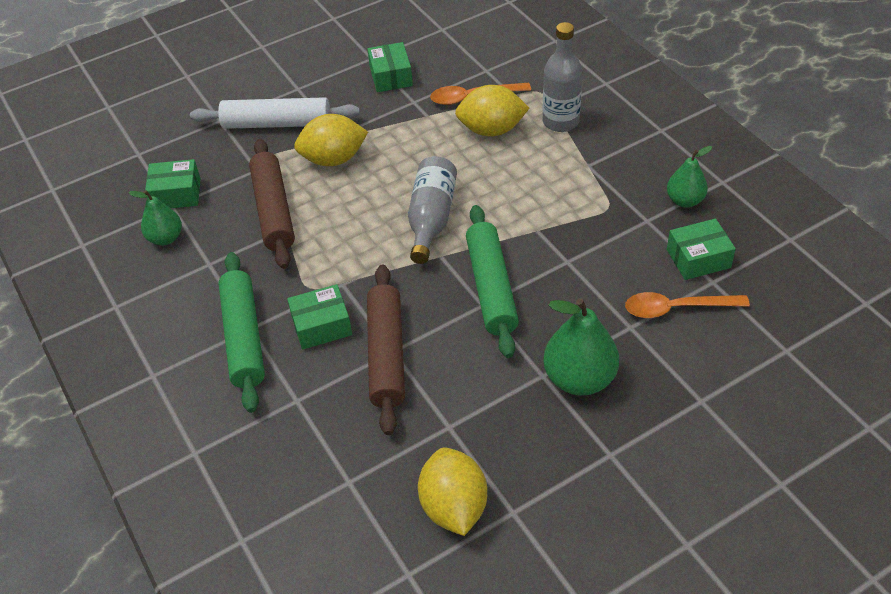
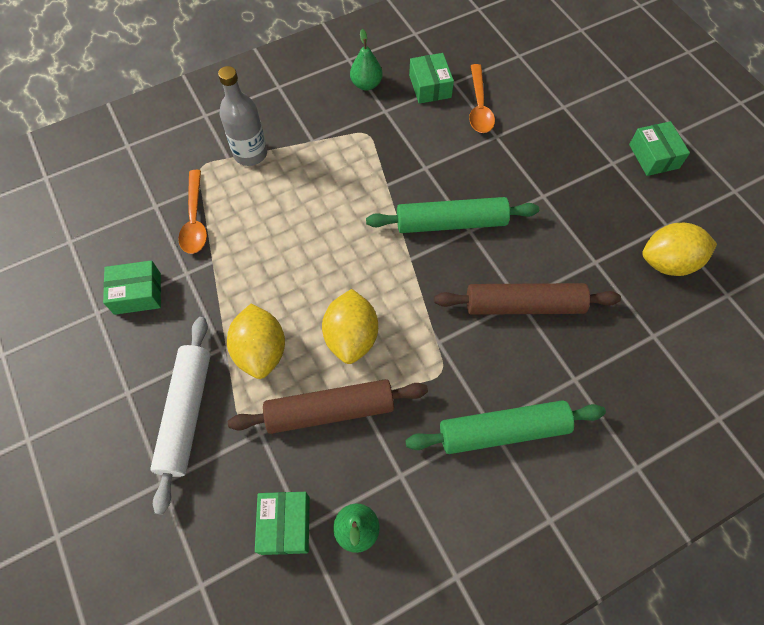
camera: 90 degrees left, 15 degrees up
(321, 326) = (490, 359): green box -> green box (654, 156)
(431, 218) = (362, 264): grey bottle -> none
(491, 130) = (249, 208): yellow lemon -> yellow lemon (351, 337)
(579, 378) = (546, 173): green pear -> none

